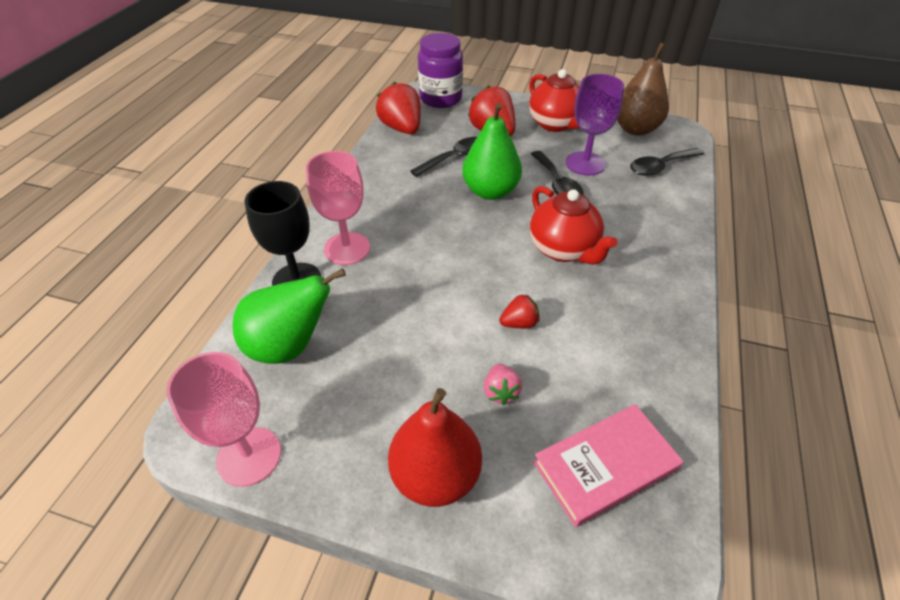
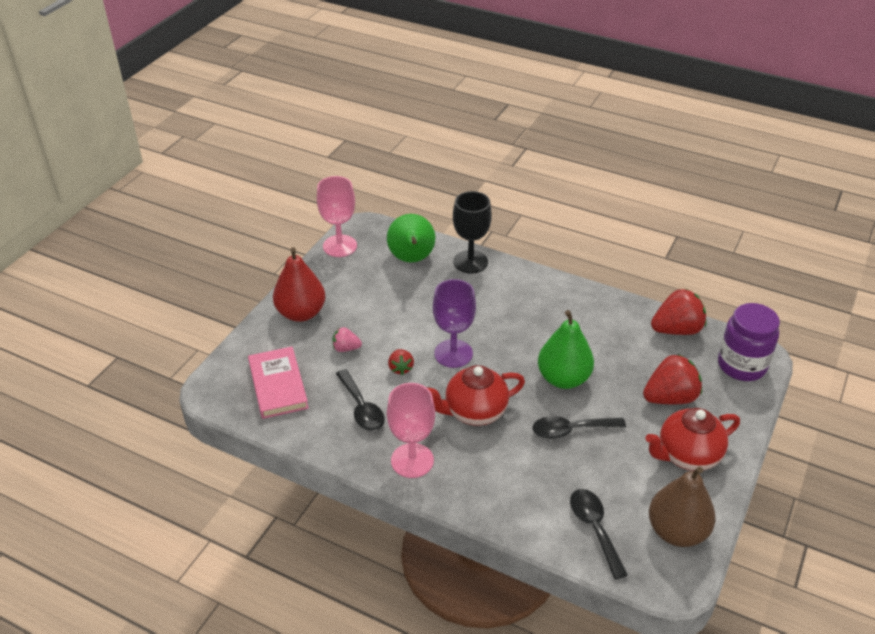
camera: 100 degrees right, 5 degrees down
(347, 248) = (500, 286): pink goblet -> pink goblet (412, 460)
(455, 158) = (620, 362): black spoon -> black spoon (361, 408)
(585, 163) = (605, 462): purple goblet -> purple goblet (453, 353)

